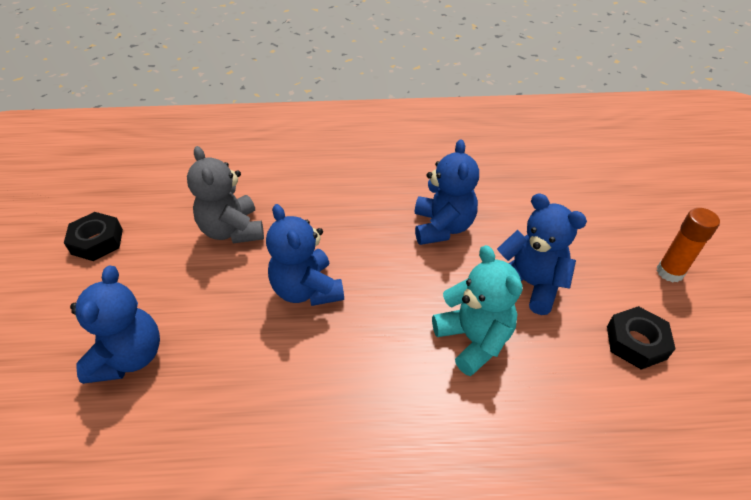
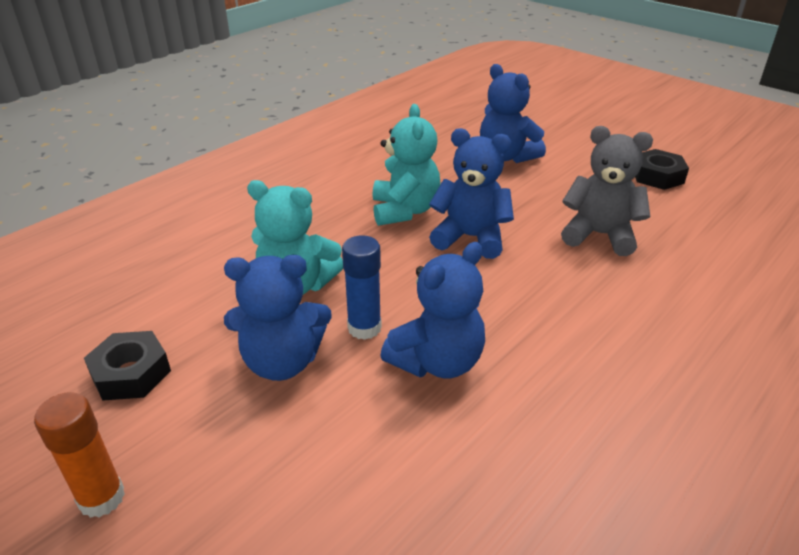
camera: 135 degrees right, 10 degrees down
(310, 357) = (404, 211): none -> turquoise teddy bear
(442, 227) = (437, 362): blue teddy bear -> blue teddy bear turned 90 degrees counterclockwise
(460, 273) = (364, 328): none -> blue glue stick

